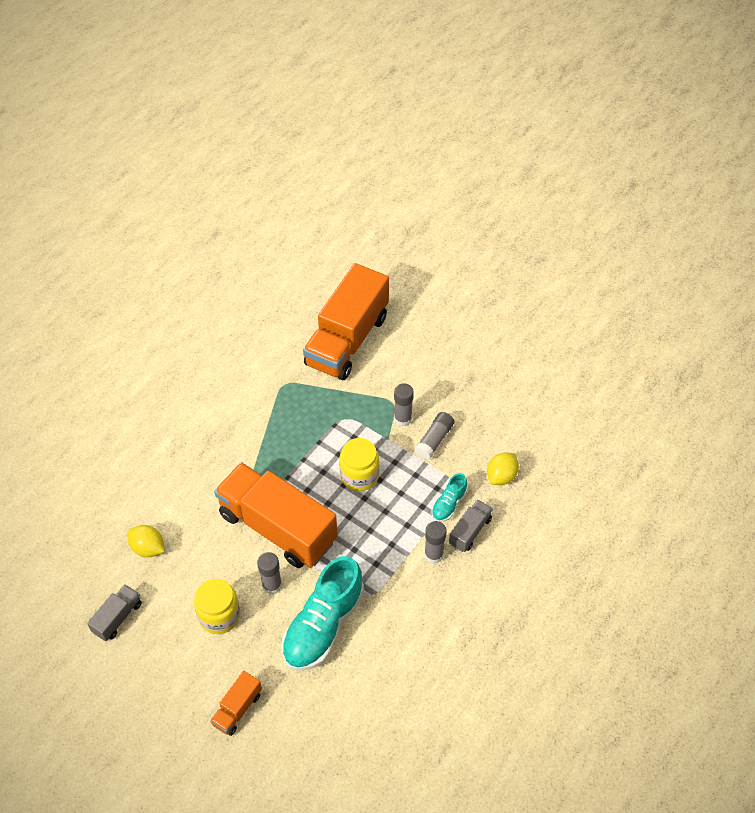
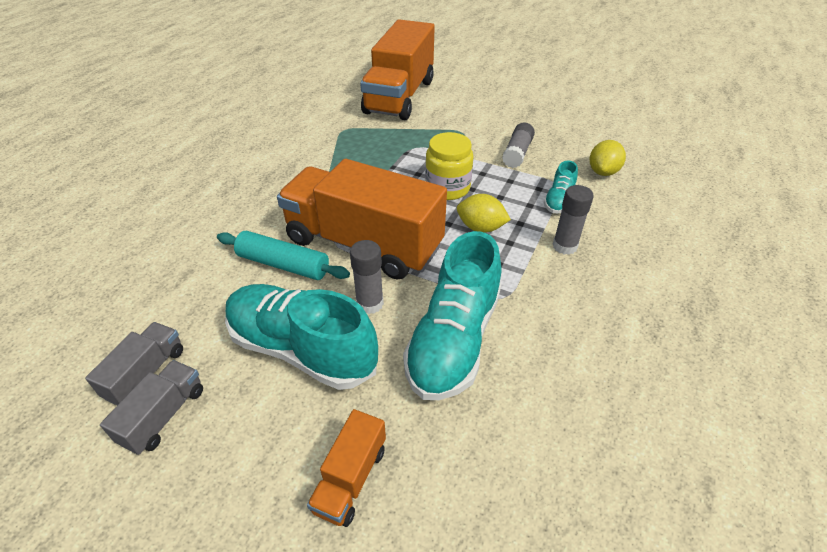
camera: 10 degrees left, 10 degrees down
(148, 548) = (194, 285): yellow lemon -> yellow lemon (480, 228)
(214, 539) = (283, 264): none -> turquoise rolling pin
(219, 616) = (302, 349): yellow jar -> turquoise shoe
(403, 419) = (477, 141): grey glue stick -> none
(470, 531) = (595, 220): grey truck -> grey truck (164, 416)

